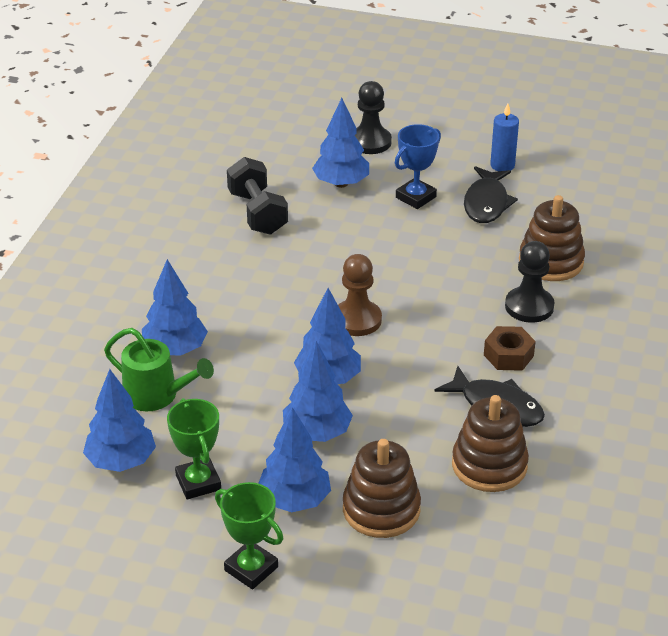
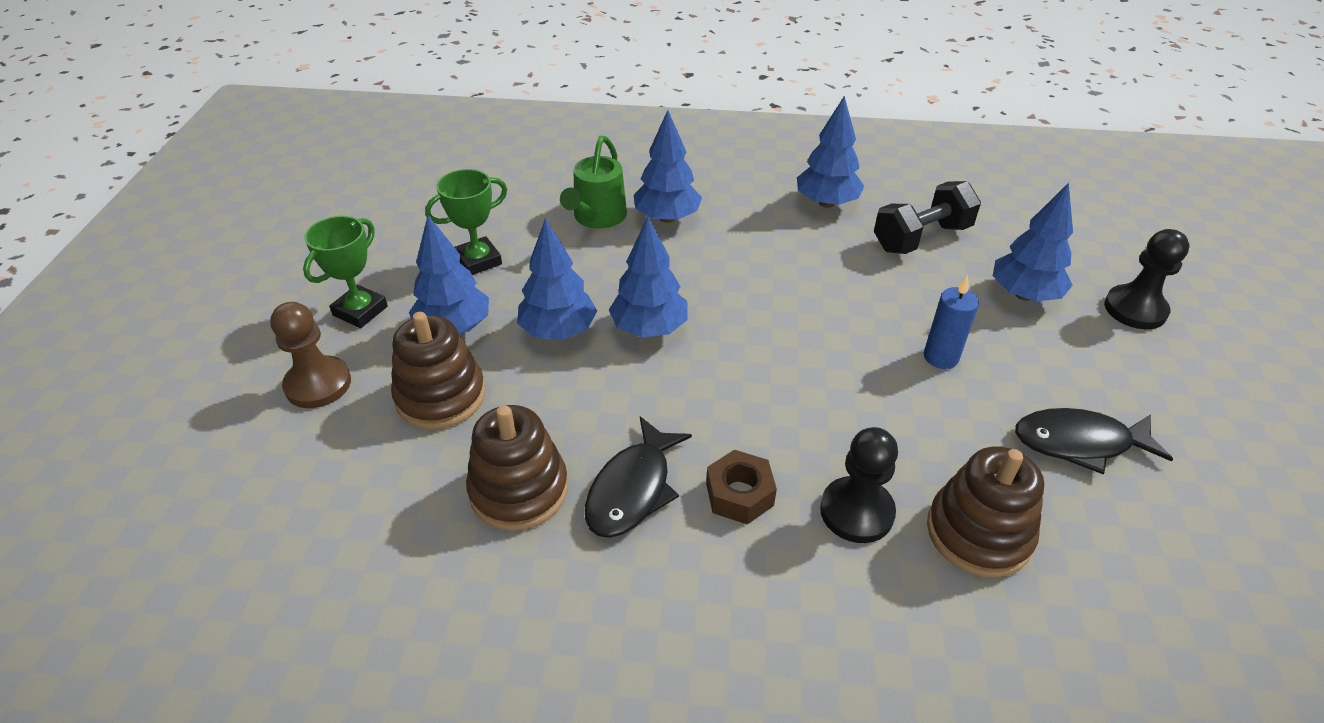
camera: 80 degrees right, 5 degrees up
(121, 461) = (504, 212): blue tree -> blue tree (826, 203)
(357, 320) = (761, 339): brown pawn -> brown pawn (318, 384)
(415, 197) = (1041, 365): blue trophy -> none
(502, 165) = (1190, 454): blue candle -> blue candle (940, 357)

